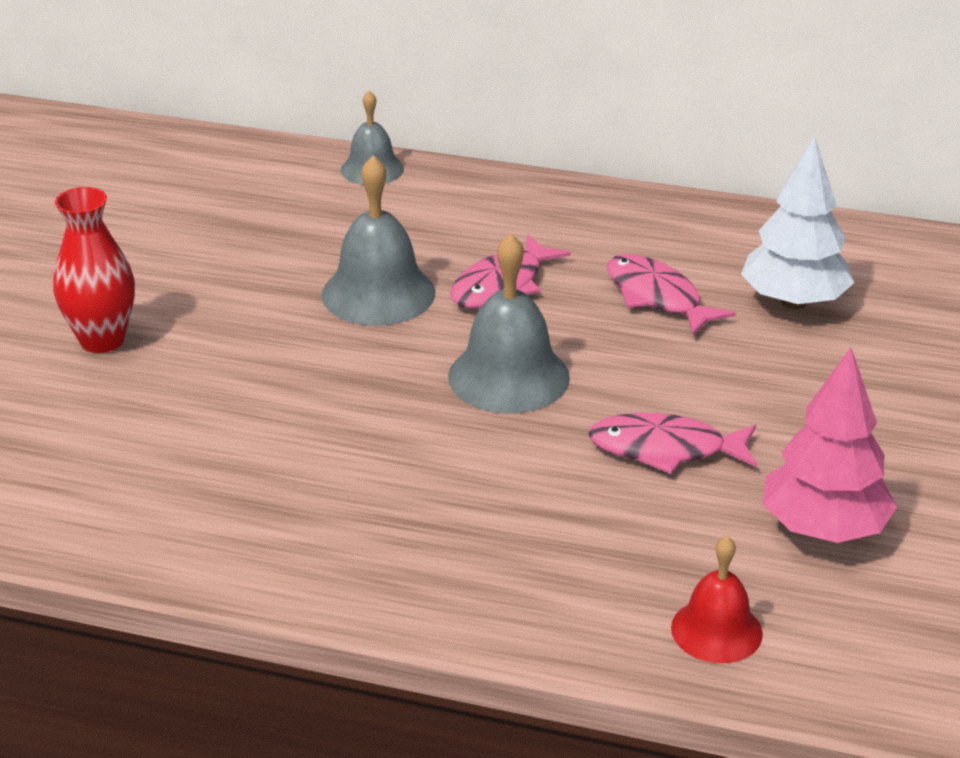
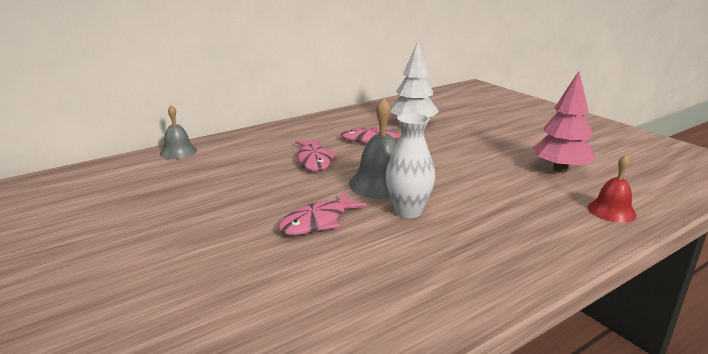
camera: 50 degrees left, 10 degrees down
(102, 340) = (163, 273): red vase -> none
(378, 293) = (271, 185): grey bell -> none
(453, 437) = (408, 211): none -> white vase
(665, 449) = (475, 175): pink fish -> pink fish (317, 222)

